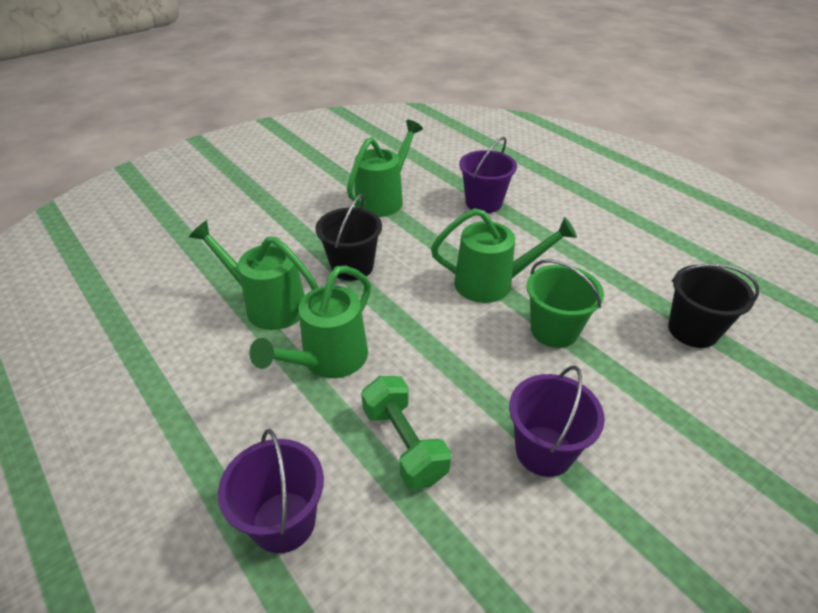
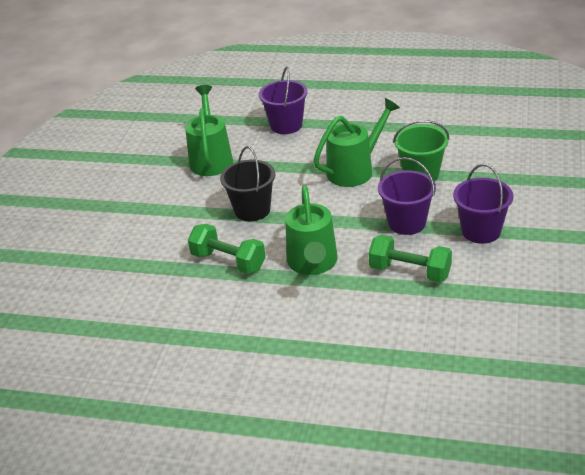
camera: 35 degrees left, 5 degrees down
(268, 305) = (228, 261): green watering can -> green dumbbell
(283, 521) = (394, 338): purple bucket -> purple bucket (407, 223)
(692, 330) = (491, 134): black bucket -> none

